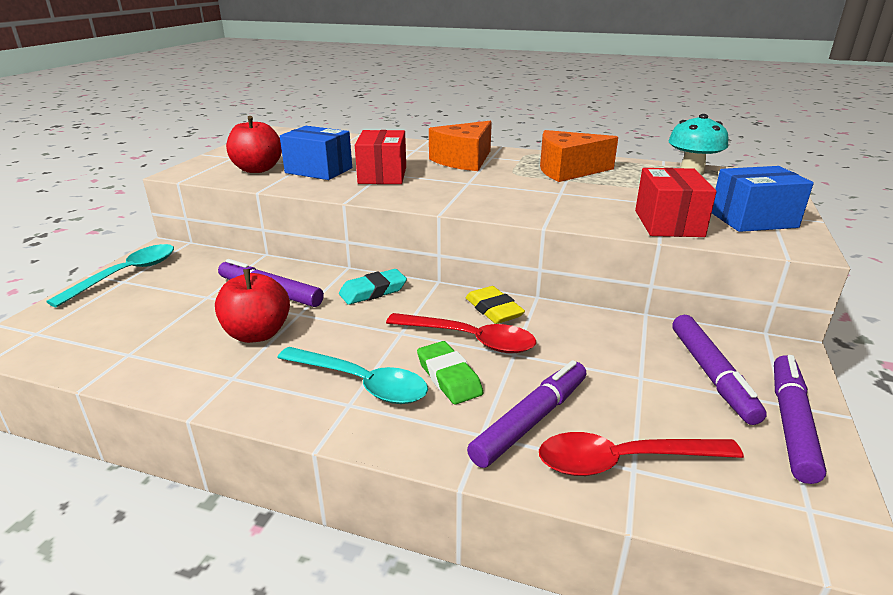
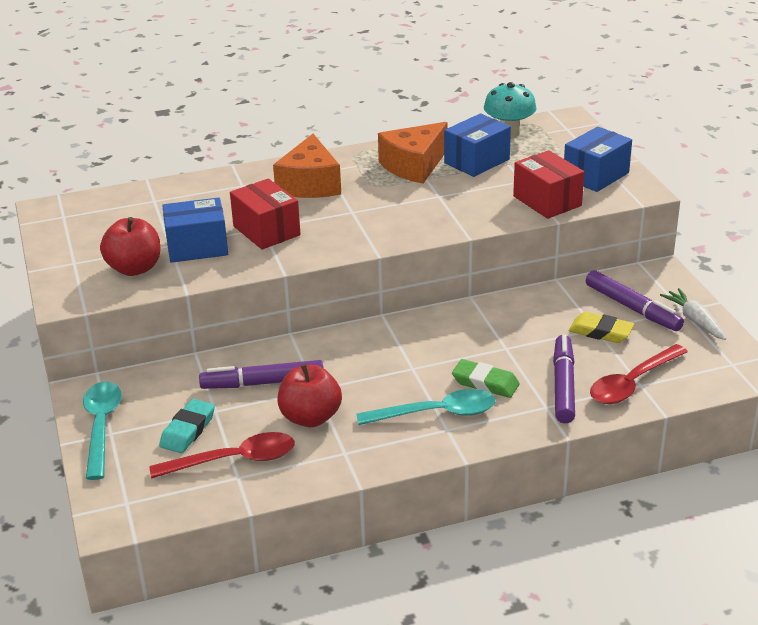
camera: 35 degrees left, 5 degrees up
(373, 291) = (345, 345): turquoise eraser -> turquoise eraser (188, 430)
(470, 340) = (466, 351): red spoon -> red spoon (234, 460)
(493, 310) = (453, 321): yellow eraser -> yellow eraser (600, 332)
(632, 181) = (477, 161): none -> blue box
(791, 423) = (694, 320): purple marker -> white carrot

